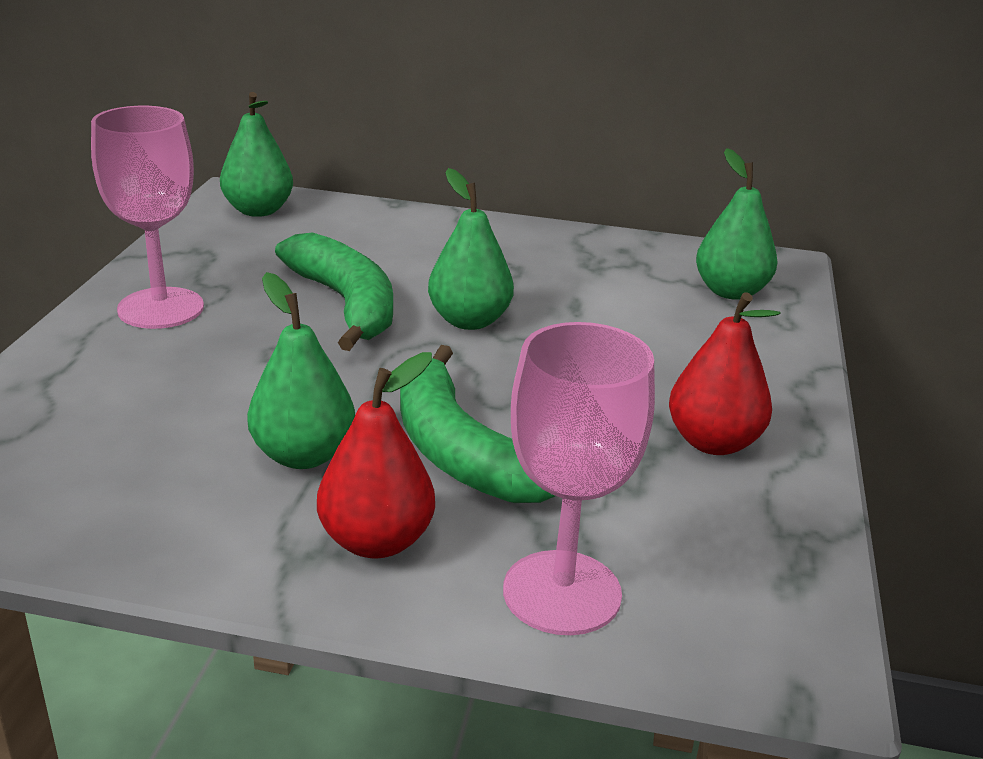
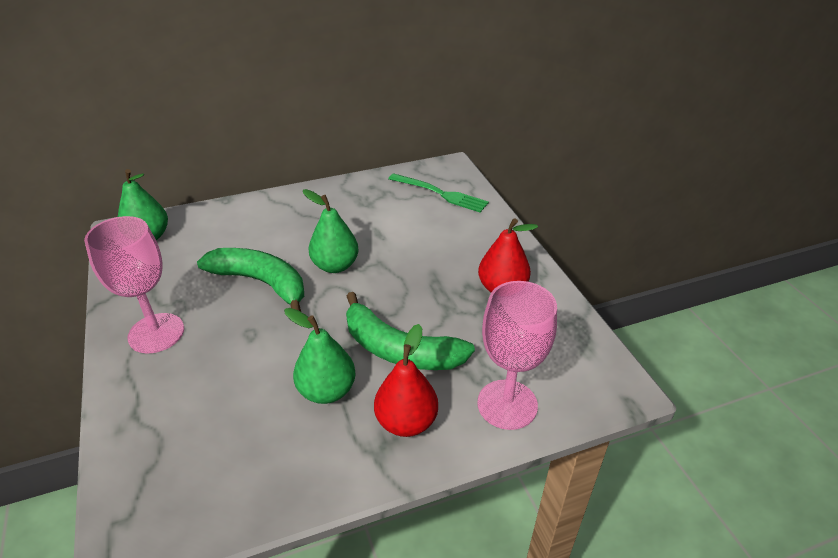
camera: 30 degrees left, 10 degrees up
(730, 291) = (441, 194): green pear -> green fork

